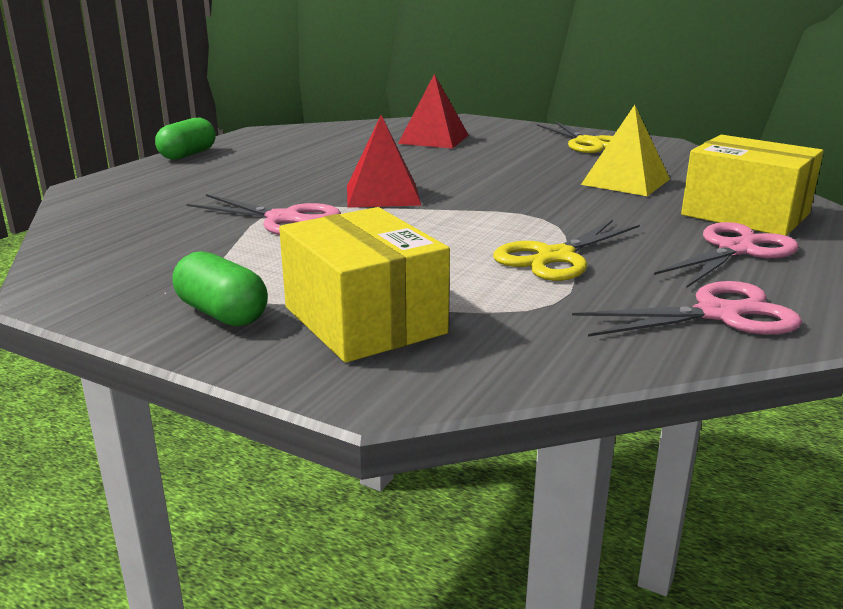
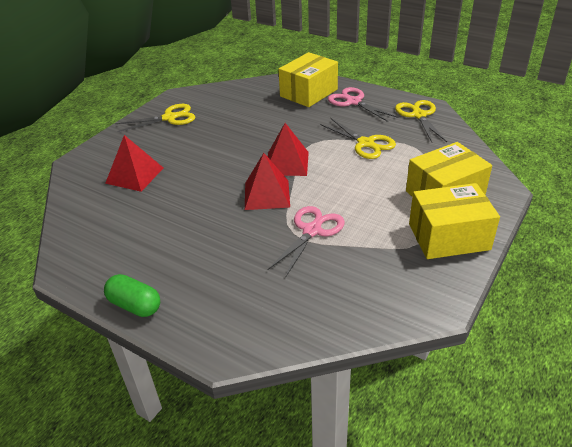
camera: 85 degrees left, 15 degrees up
(222, 313) = (448, 236): green capsule -> yellow box
(471, 203) = (287, 163): none -> red pyramid
(625, 181) = (253, 115): yellow pyramid -> none
(718, 314) = (419, 115): pink scissors -> yellow scissors

